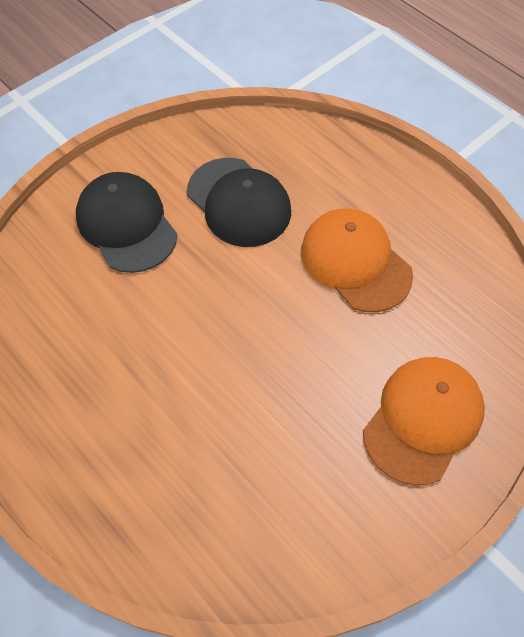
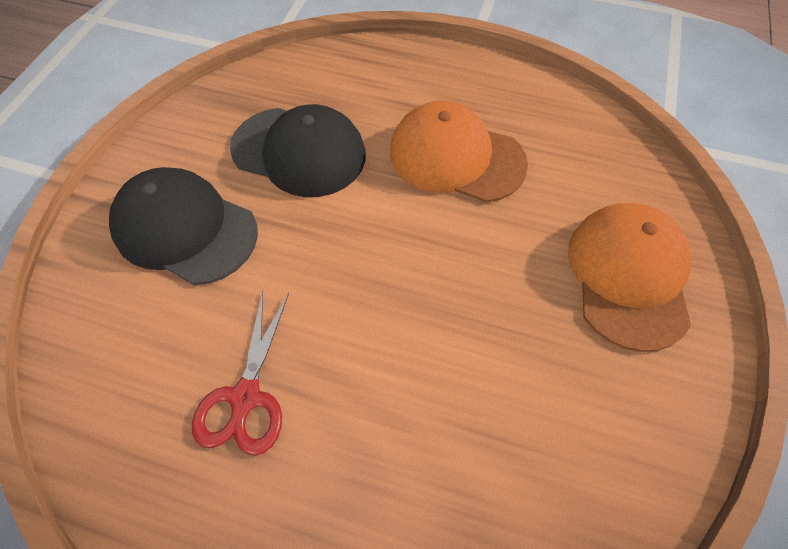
camera: 30 degrees left, 0 degrees up
(100, 359) = (246, 397): none -> red scissors

